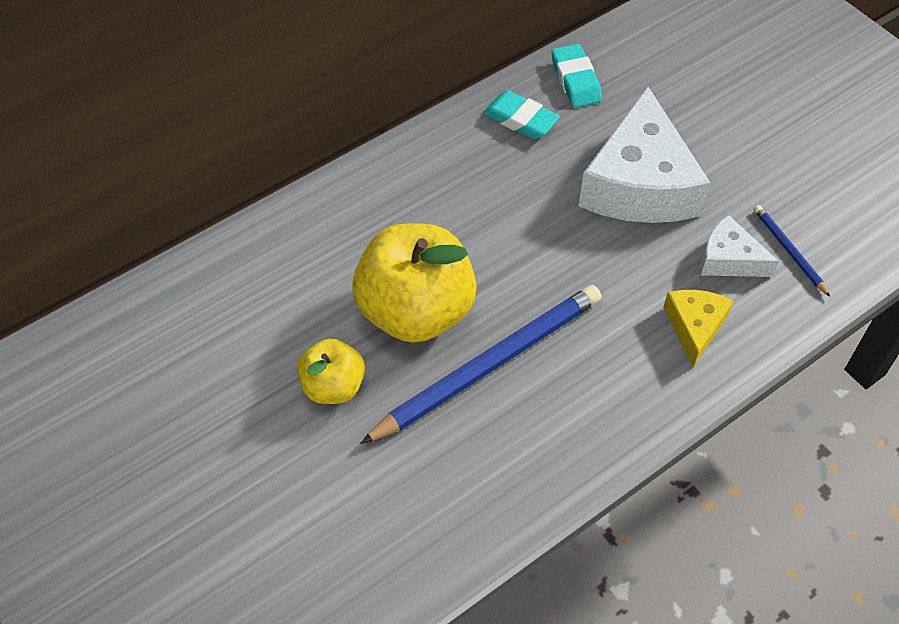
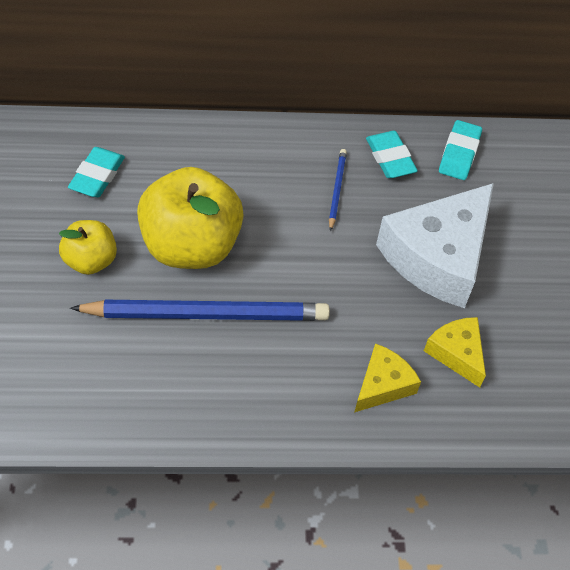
camera: 30 degrees right, 0 degrees up
(262, 301) = (97, 176): none -> turquoise eraser
(728, 259) = (456, 353): white cheese -> yellow cheese
(789, 251) = (512, 377): blue pencil -> blue pencil (336, 189)

